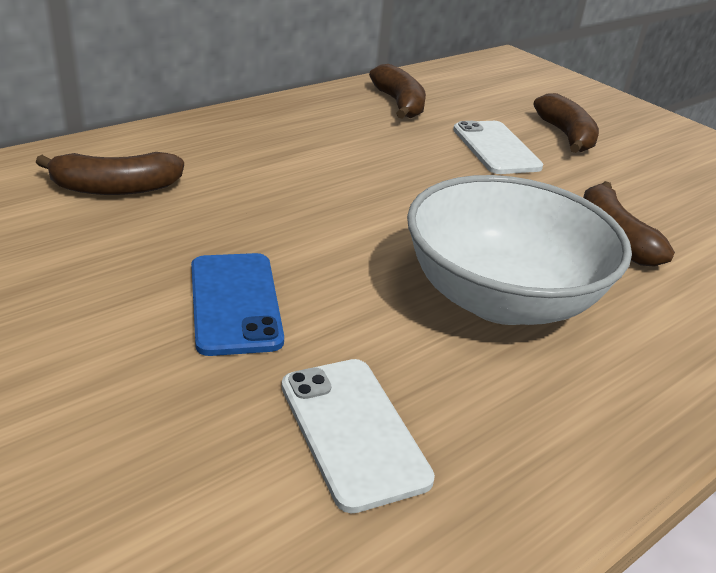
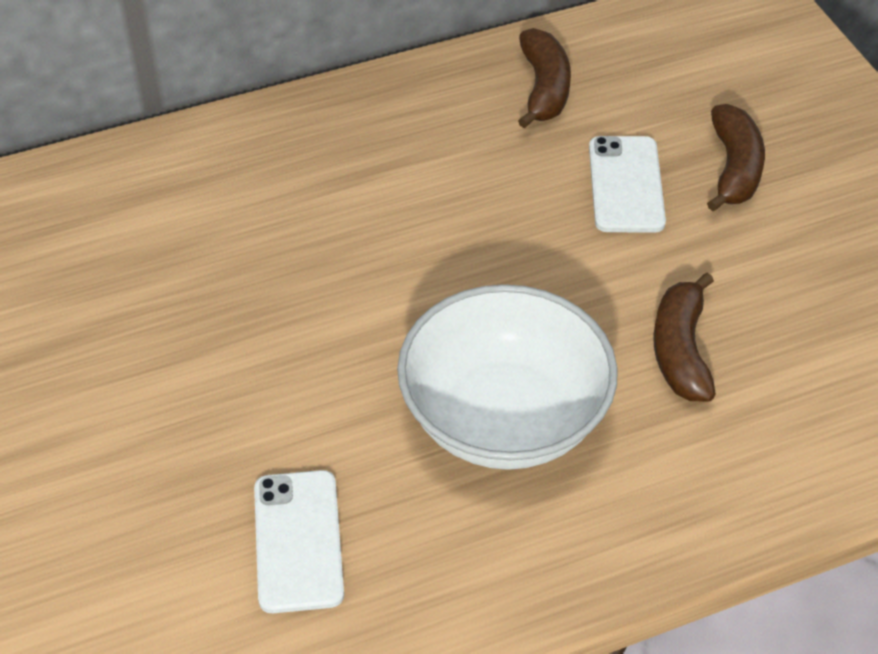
camera: 20 degrees right, 15 degrees up
(115, 188) = (174, 214): brown banana -> none
(235, 303) = (245, 386): blue phone -> none

